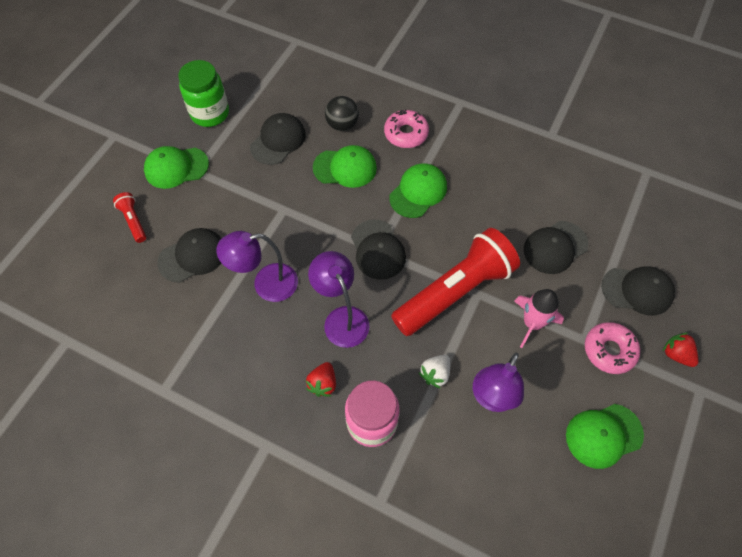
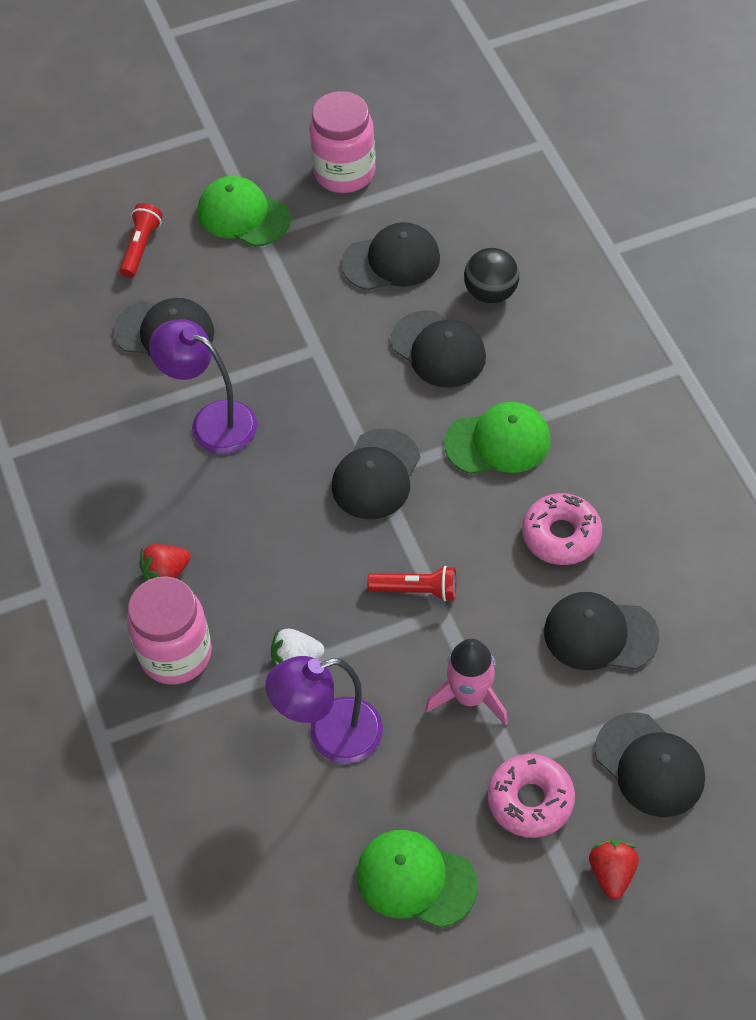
camera: 45 degrees right, 5 degrees down
(210, 113) = (344, 173): green jar -> pink jar
(342, 318) = (256, 520): purple lamp -> none
(345, 168) = (438, 349): green cap -> black cap
(406, 133) = (561, 359): pink donut -> pink donut (561, 535)
(455, 291) = (416, 590): red flashlight -> red flashlight, size x0.42

